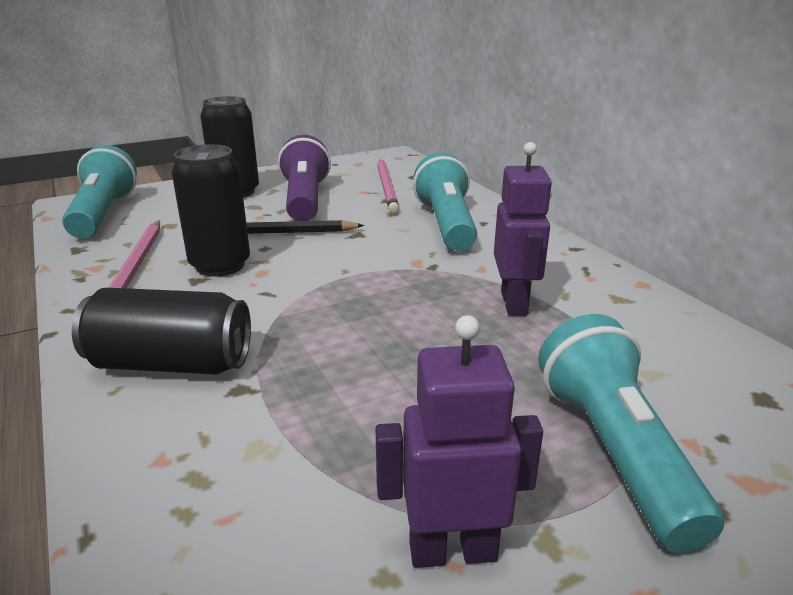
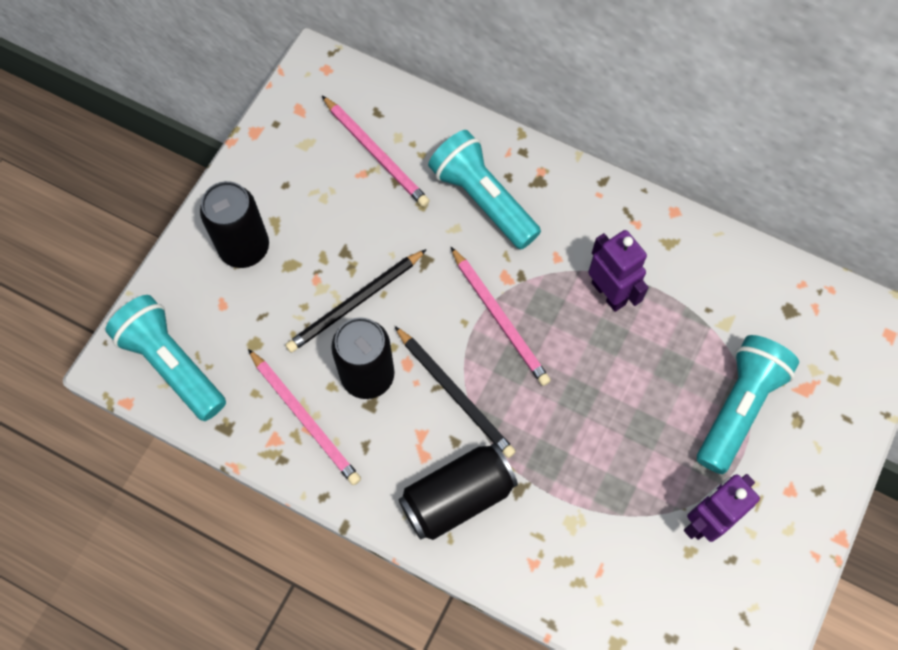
camera: 35 degrees left, 40 degrees up
(276, 301) = (454, 393): none -> black pencil
(305, 200) = (325, 225): purple flashlight -> none
(380, 279) = (499, 318): none -> pink pencil
(614, 452) = (738, 407): turquoise flashlight -> turquoise flashlight turned 75 degrees clockwise

